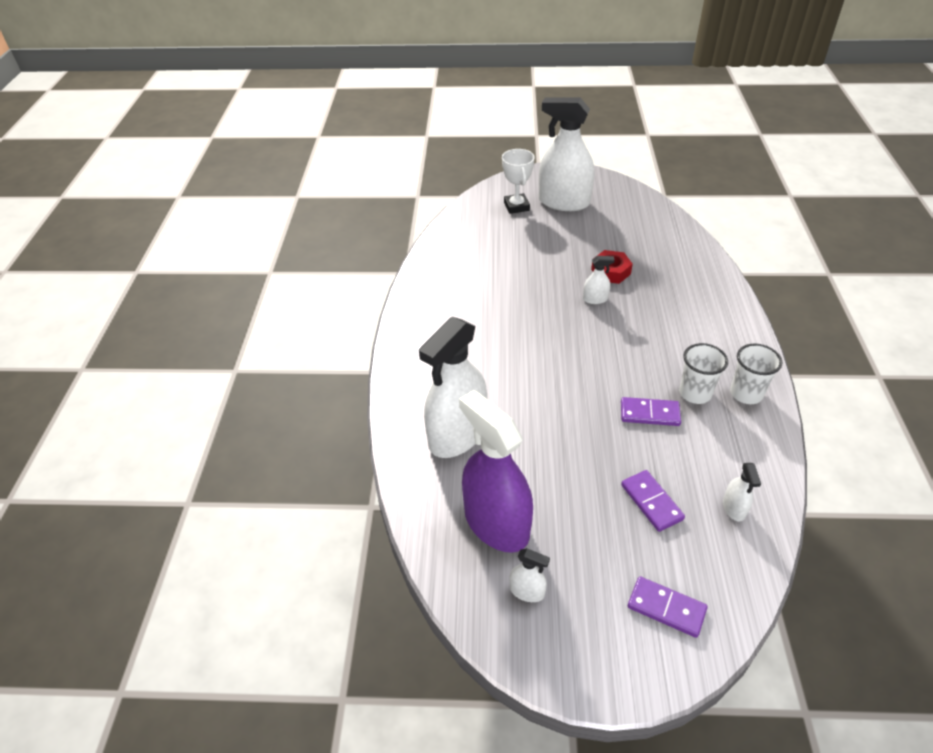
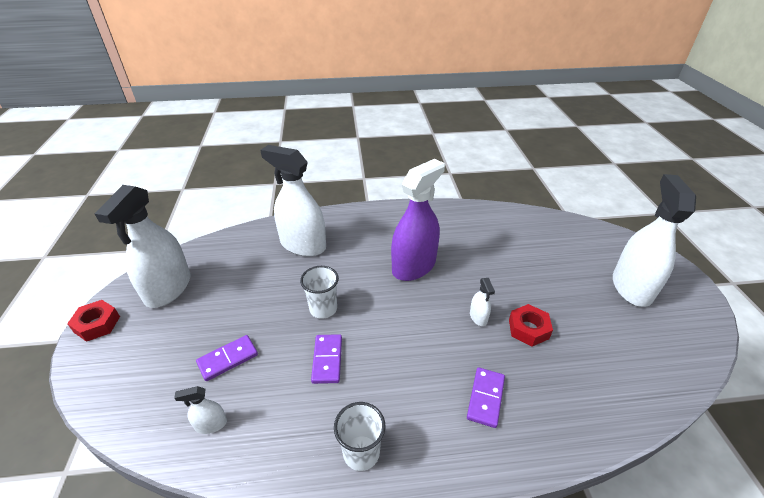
camera: 80 degrees right, 5 degrees down
(496, 523) = (224, 270): purple spray bottle -> purple spray bottle (414, 266)
(516, 206) = (599, 253): white trophy -> none
(527, 591) = (168, 288): white spray bottle -> white spray bottle, size x2.40
(594, 674) = (97, 324): none -> red nut
(666, 608) = (129, 366): purple domino -> purple domino (485, 398)
(695, 393) = (357, 400): white cup -> white cup (323, 309)

